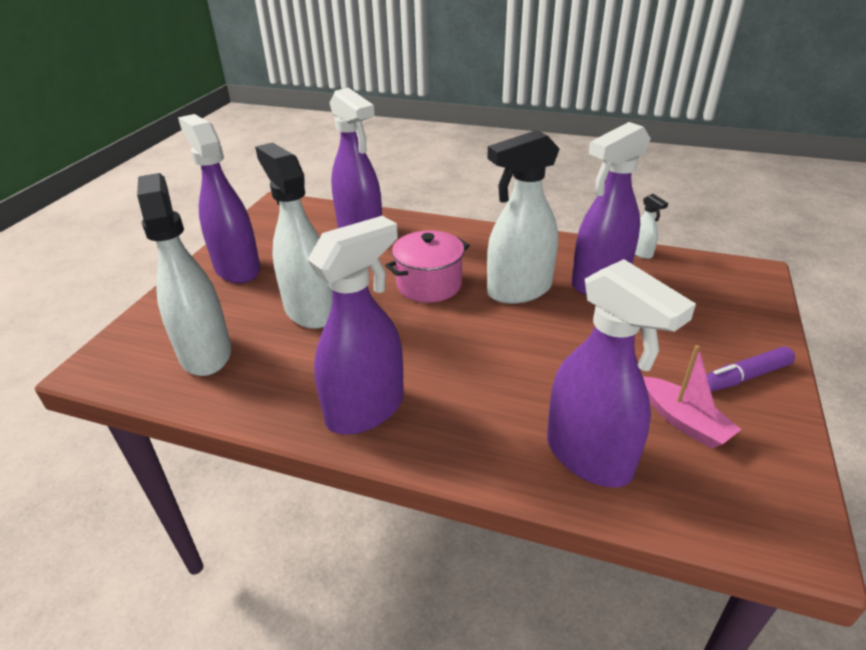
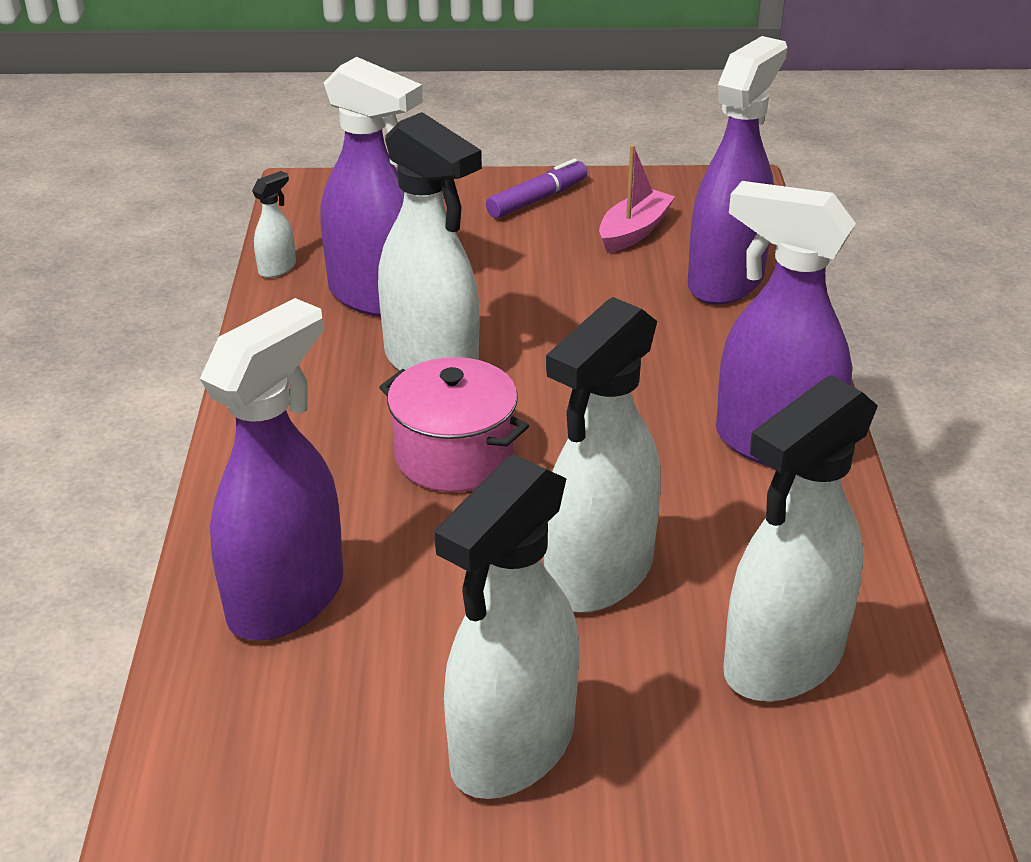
camera: 110 degrees left, 0 degrees up
(237, 268) = (511, 749): purple spray bottle -> white spray bottle
(744, 377) = (537, 199): purple marker -> purple marker turned 90 degrees counterclockwise

